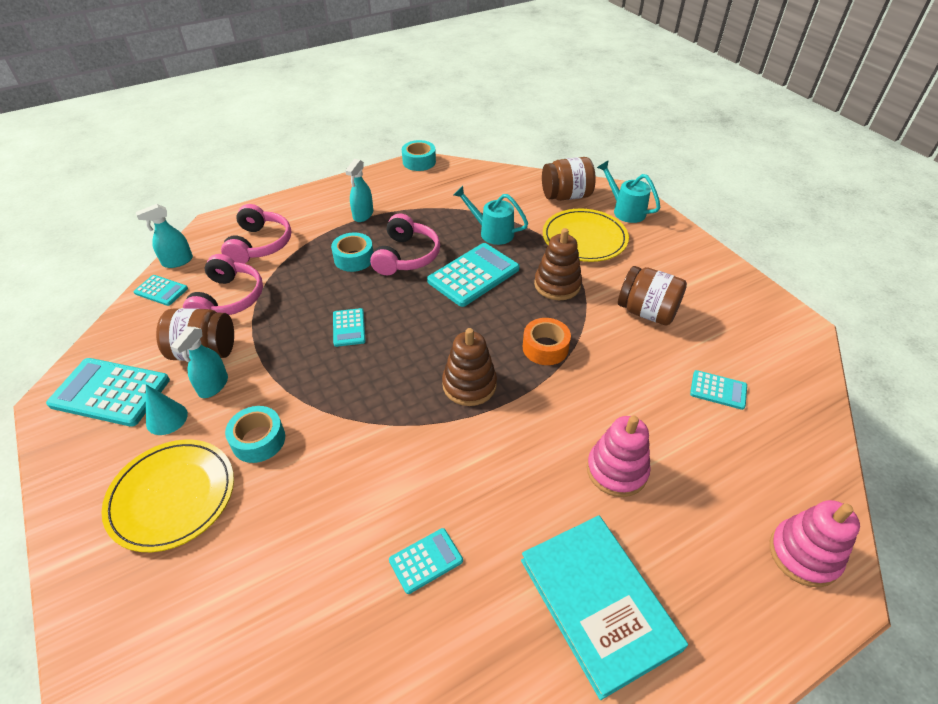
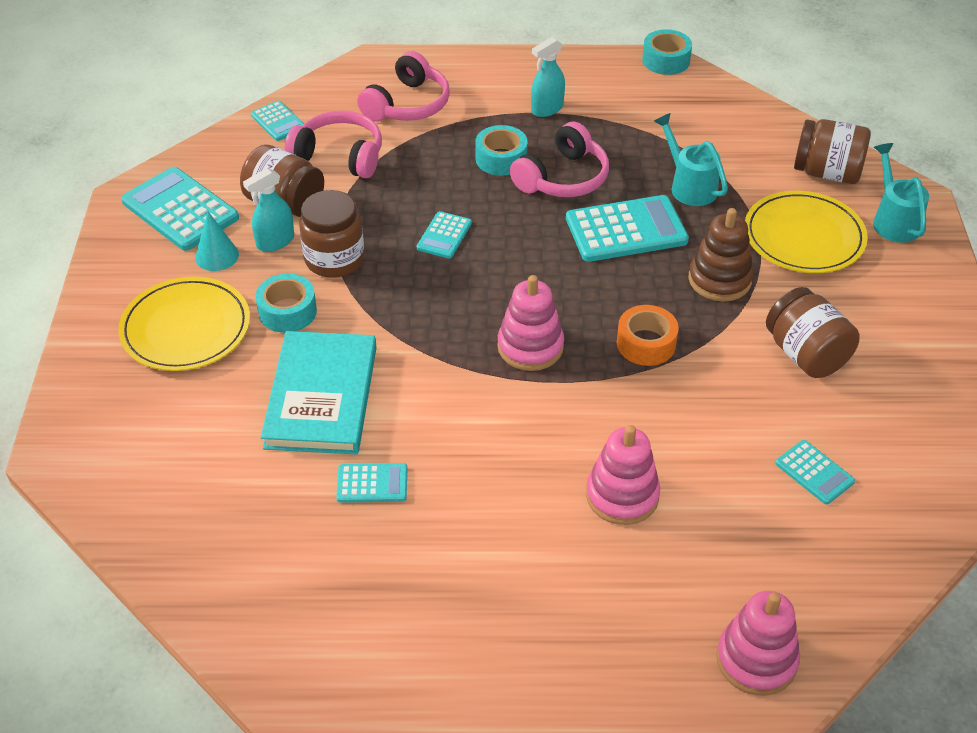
camera: 30 degrees right, 0 degrees up
(177, 261) = (311, 94): turquoise spray bottle -> none
(228, 299) = (339, 156): pink headphones -> pink headphones turned 105 degrees counterclockwise
(273, 380) = (334, 259): none -> brown jar
(469, 385) = (530, 347): brown stacking toy -> pink stacking toy
(598, 603) = (506, 593): turquoise book -> turquoise book (322, 397)

